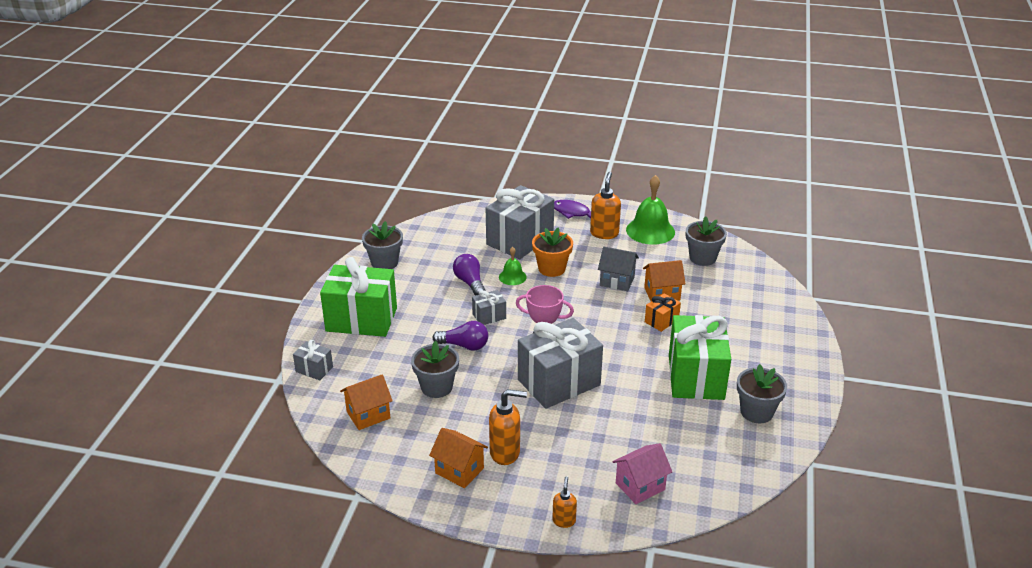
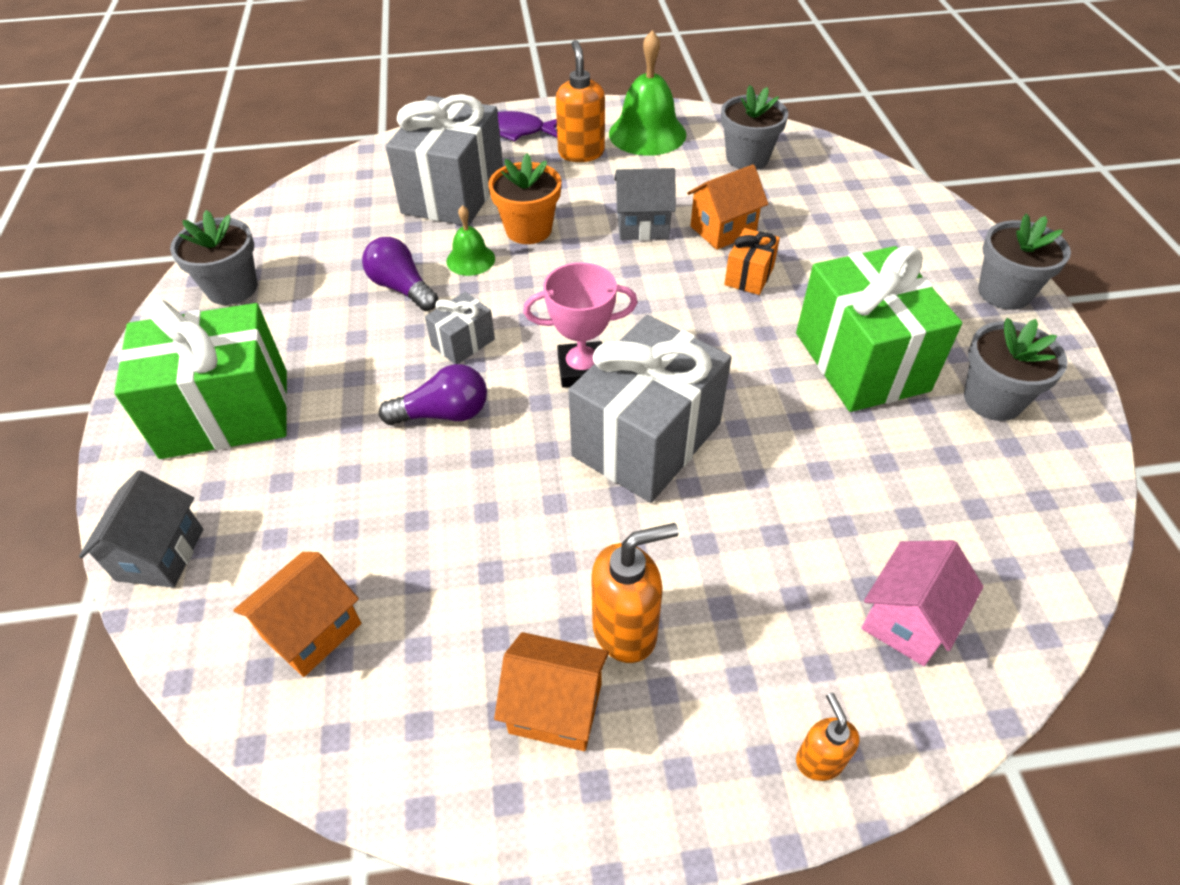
camera: 20 degrees left, 15 degrees up
(314, 369) = (160, 554): grey gift -> grey house
(436, 387) = (428, 519): grey flower pot -> grey flower pot (1004, 293)

